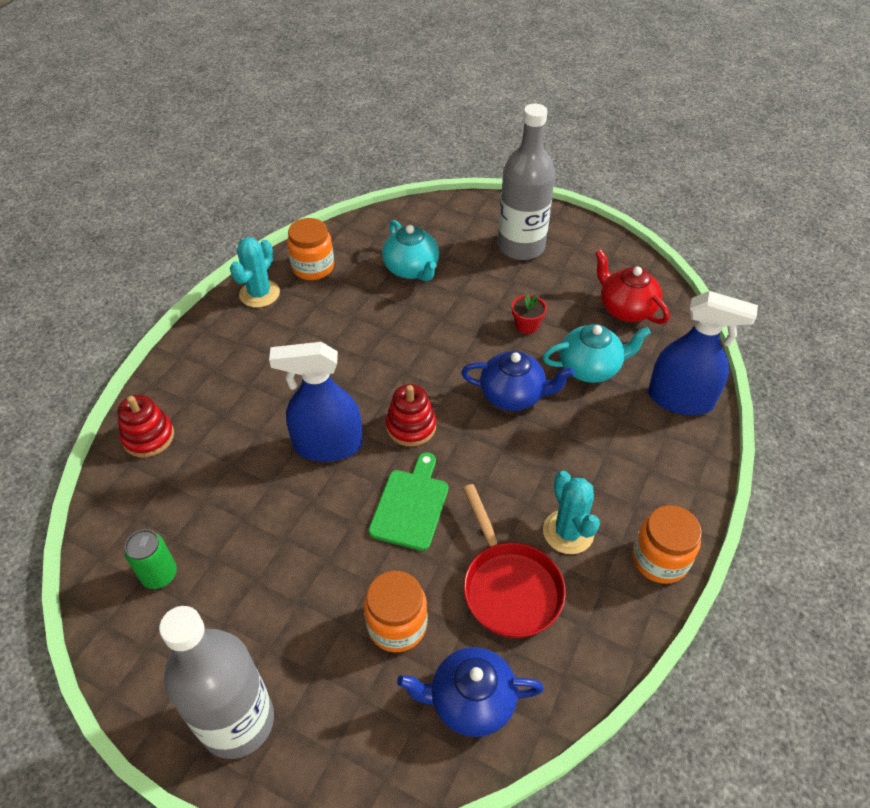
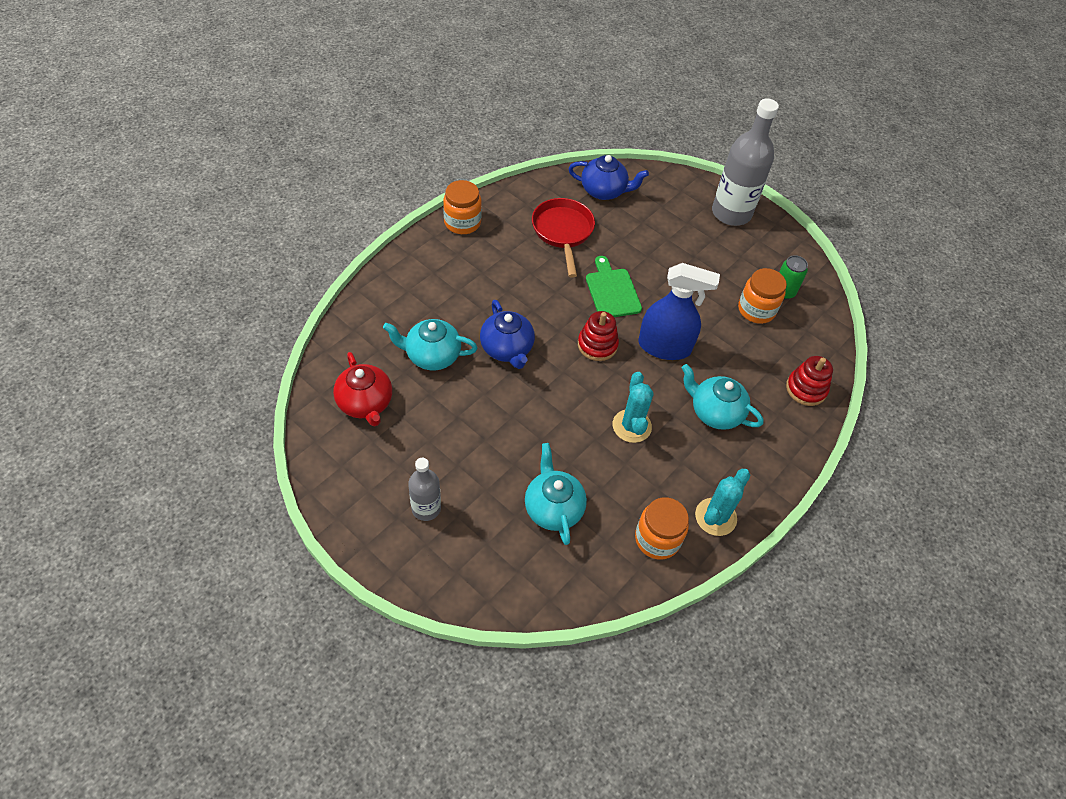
camera: 170 degrees left, 5 degrees up
(262, 385) = (715, 412): none -> turquoise teapot
(397, 625) = (636, 231): orange jar -> orange jar (756, 310)
(410, 505) = (612, 291): green cutting board -> green cutting board turned 135 degrees clockwise
(513, 395) = (507, 349): blue teapot -> blue teapot turned 135 degrees counterclockwise
(521, 246) = (426, 508): grey bottle -> grey bottle, size x0.55
(526, 325) = (466, 410): red flower pot -> none
(568, 532) = (512, 250): turquoise cactus -> turquoise cactus (631, 426)
(680, 399) = (377, 312): blue spray bottle -> none

